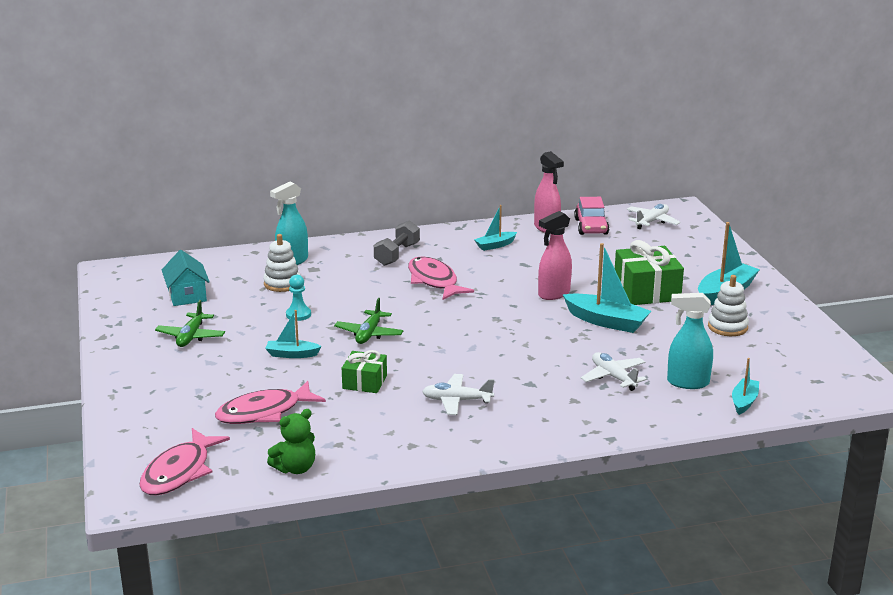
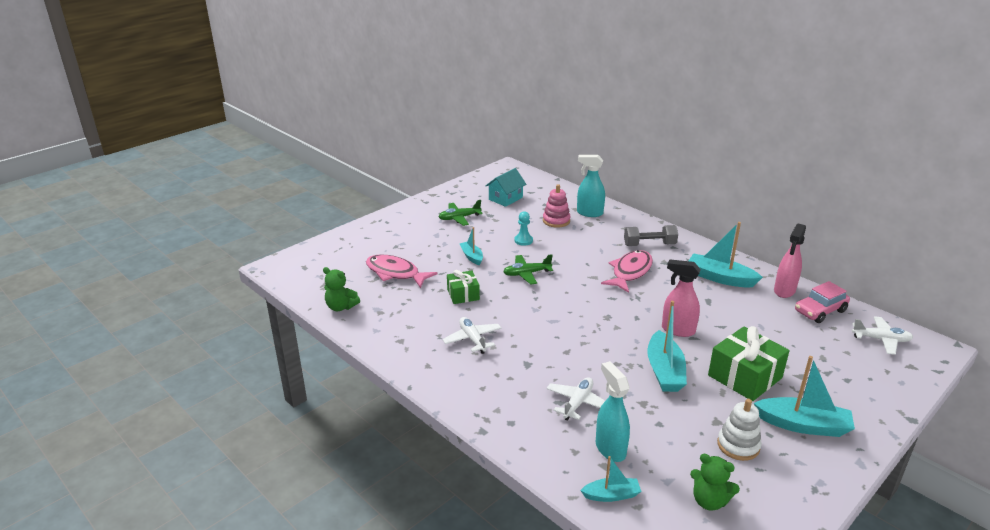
camera: 60 degrees right, 5 degrees up
(179, 472) = (311, 271): pink fish -> none
(282, 283) = (556, 221): white stacking toy -> pink stacking toy
(495, 245) = (720, 278): turquoise boat -> turquoise boat, size x1.73
(780, 362) = (709, 501): none -> green teddy bear

